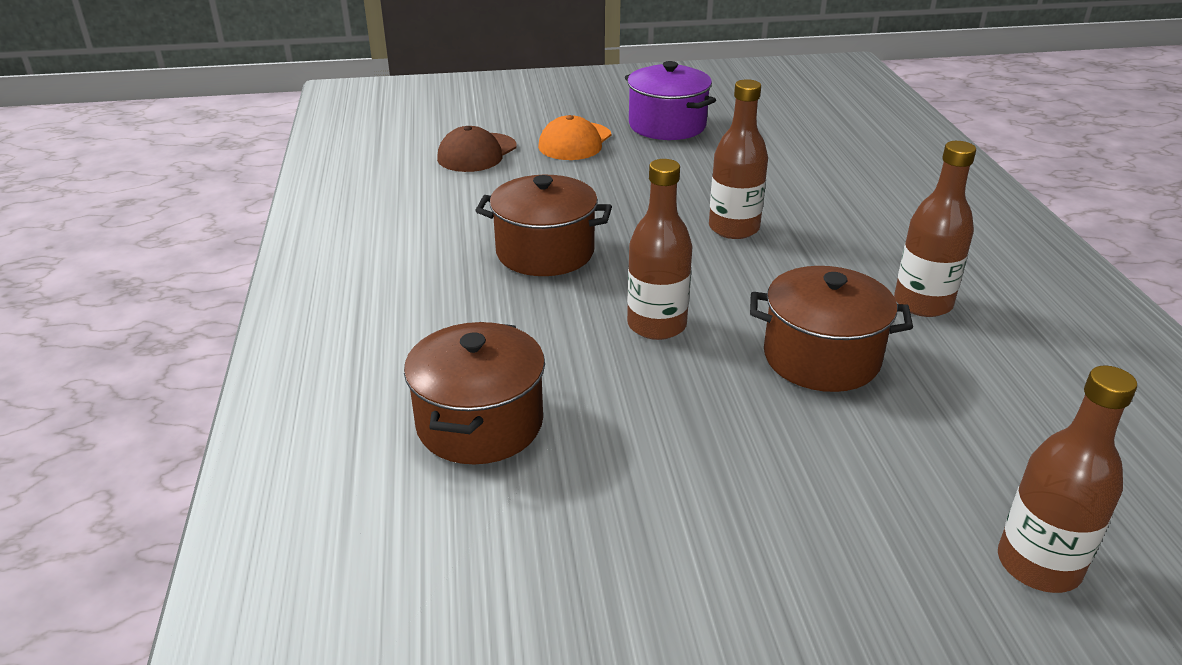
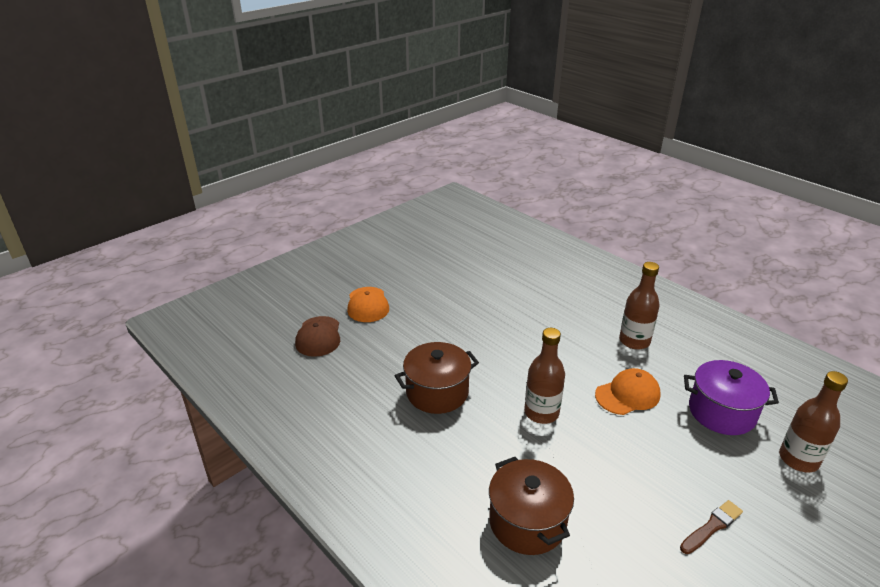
camera: 35 degrees left, 0 degrees up
(667, 125) = (406, 273): purple pot -> purple pot (721, 412)
(734, 228) = (512, 332): brown bottle -> none
(744, 563) = (711, 527): none -> brown brush
(821, 358) = (627, 394): brown pot -> orange cap

